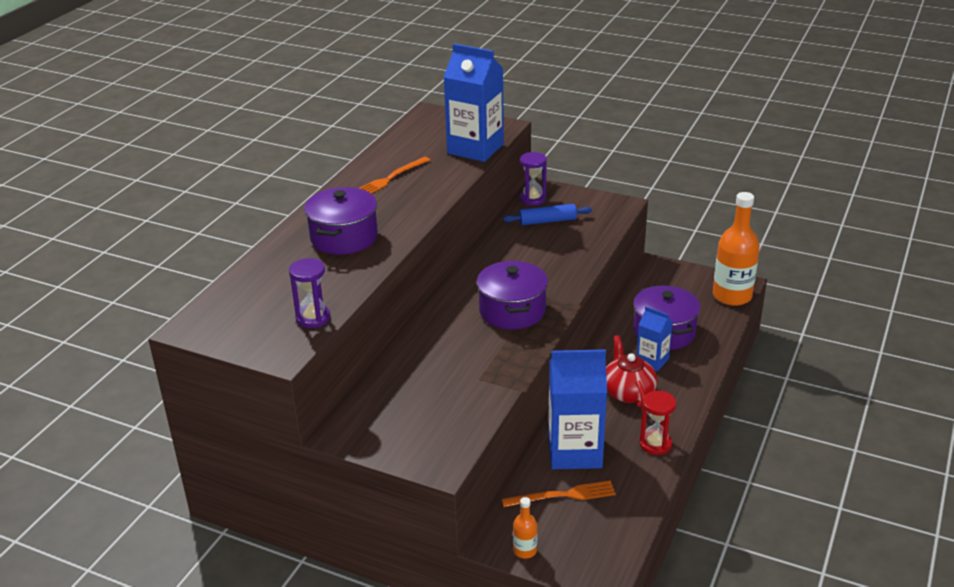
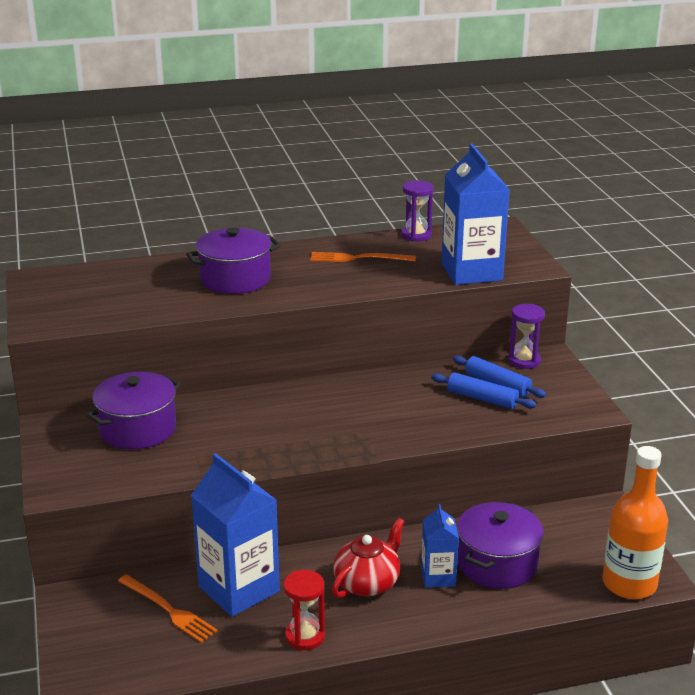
camera: 50 degrees right, 5 degrees down
(313, 318) = (101, 316): purple hourglass -> purple hourglass (416, 235)
(512, 311) = (320, 429): purple pot -> purple pot (137, 429)
(525, 550) = (73, 621): orange bottle -> none
(556, 234) = (482, 399): none -> blue rolling pin

